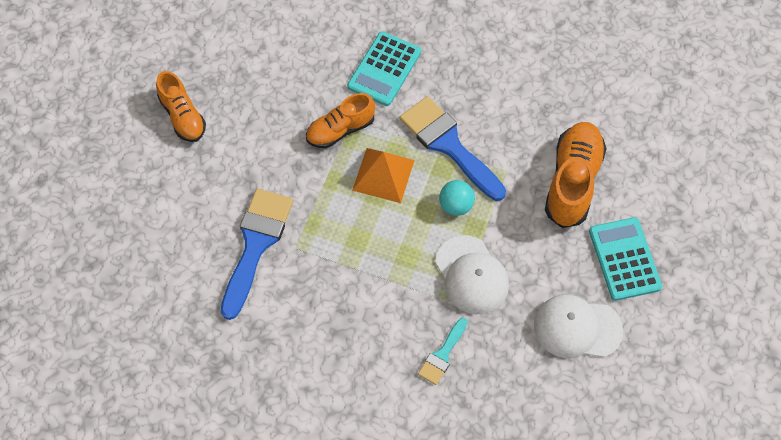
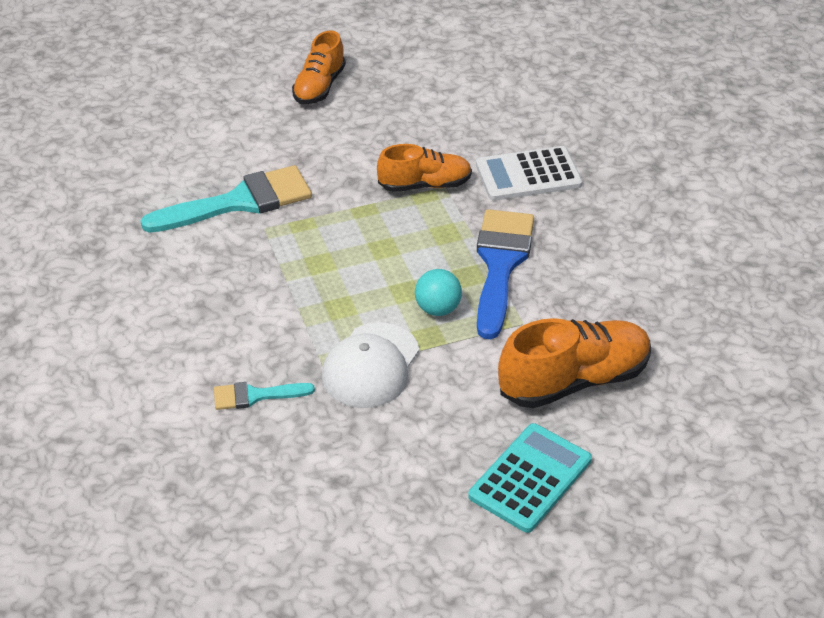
camera: 50 degrees right, 20 degrees down
(256, 244) = (239, 202): blue brush -> turquoise brush
(340, 130) = (425, 185): orange shoe -> orange shoe turned 150 degrees clockwise
(383, 175) = (411, 240): orange pyramid -> none
(384, 69) = (528, 175): turquoise calculator -> white calculator
(577, 328) = (400, 486): white cap -> none

